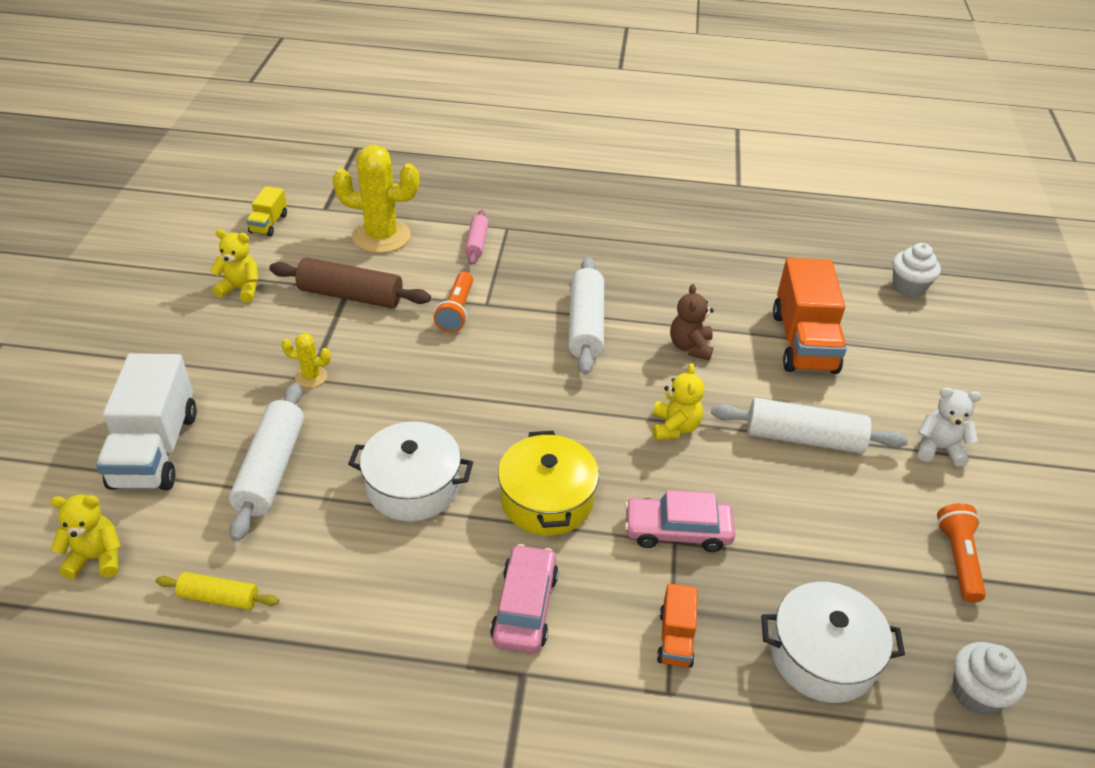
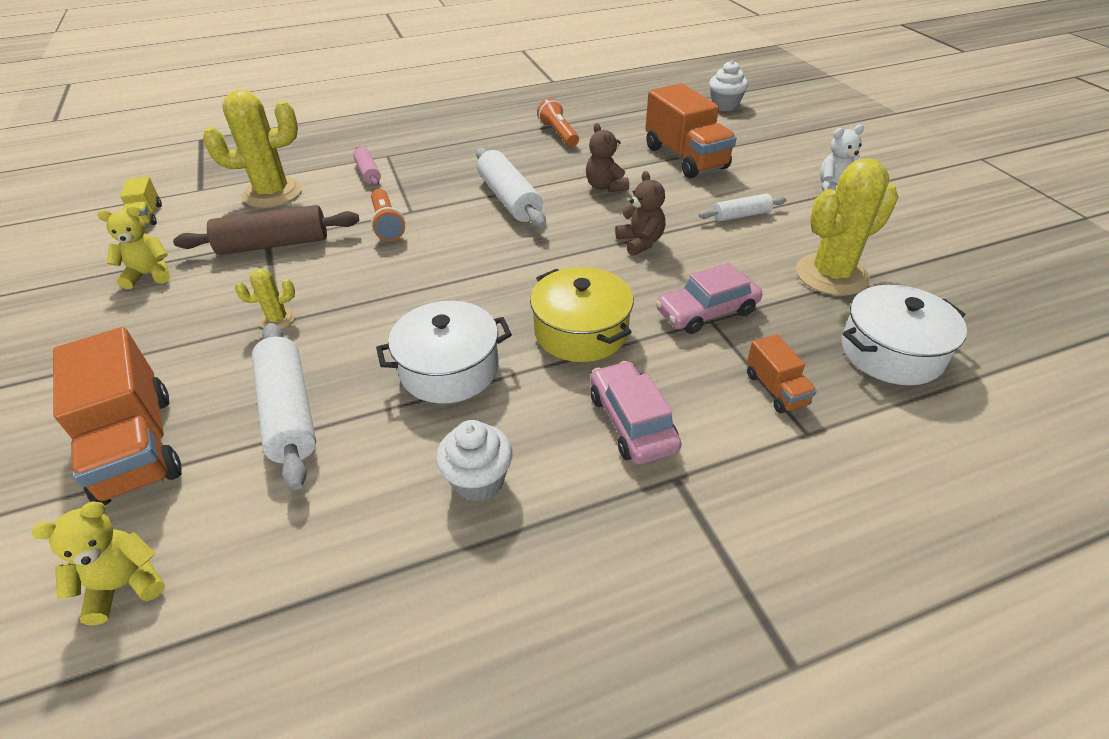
camera: 25 degrees left, 0 degrees up
(155, 450) = (137, 446): white truck -> orange truck
(219, 597) = (311, 556): yellow rolling pin -> none
(674, 427) = (640, 242): yellow teddy bear -> brown teddy bear
(803, 438) = (741, 215): white rolling pin -> white rolling pin, size x0.56
(838, 547) = (831, 275): none -> yellow cactus
(958, 559) = (914, 251): orange flashlight -> orange flashlight (559, 134)
(976, 694) = (1011, 330): white cupcake -> white cupcake (478, 481)

